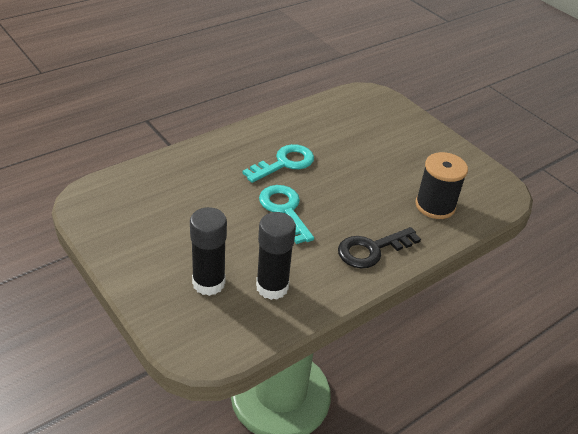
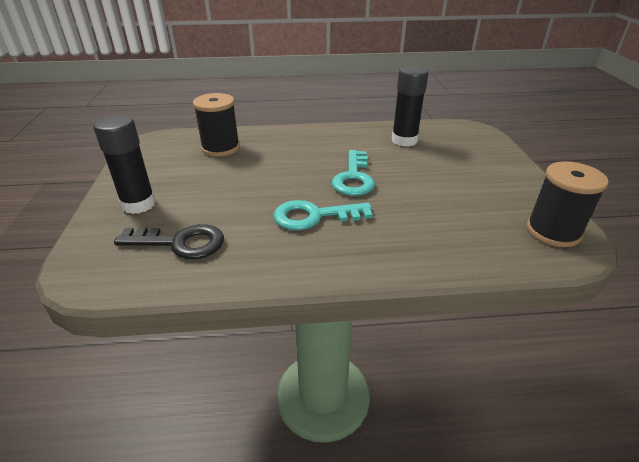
camera: 145 degrees left, 5 degrees down
(101, 206) = (553, 231): none -> black spool
(208, 283) = (453, 153): black glue stick -> black glue stick (138, 204)
(371, 250) = (309, 139): black key -> black key (181, 243)

